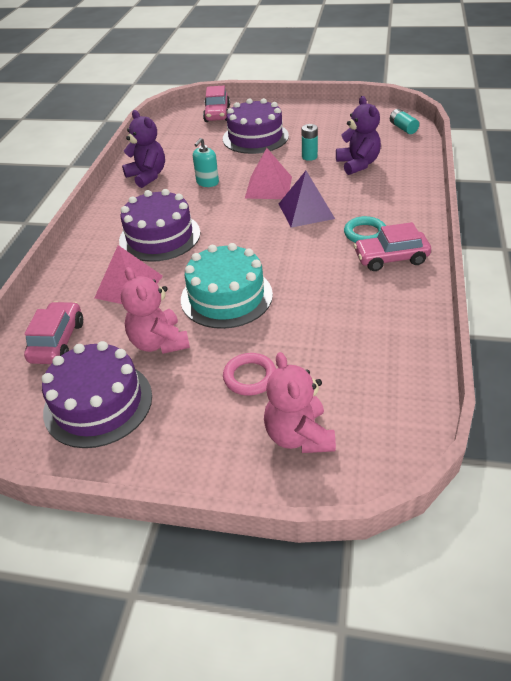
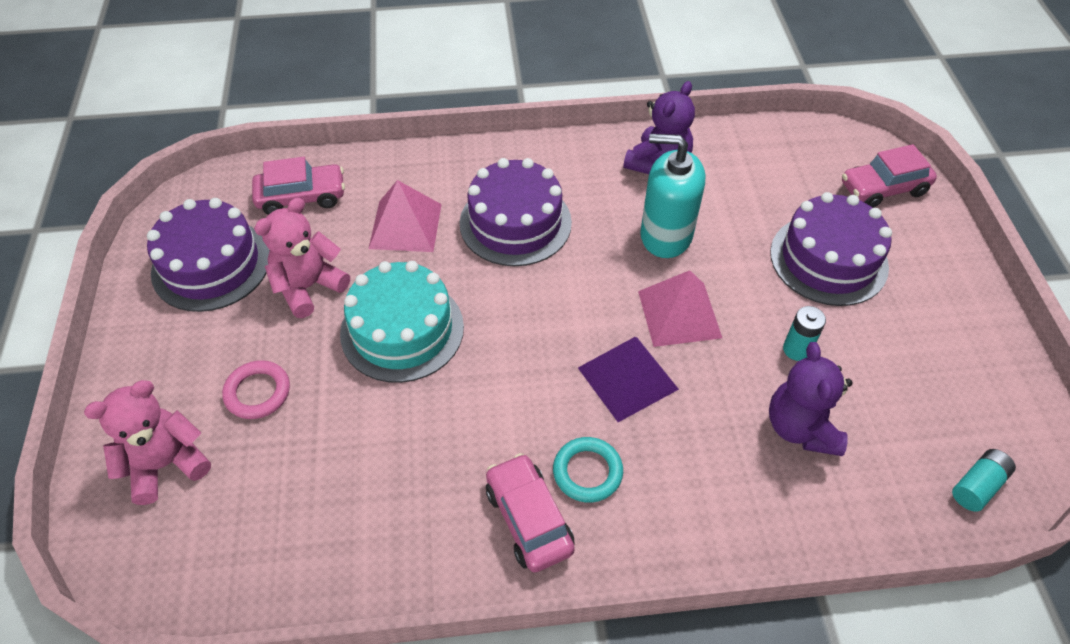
camera: 70 degrees right, 10 degrees up
(207, 182) = (665, 235): turquoise soap dispenser -> turquoise soap dispenser, size x1.74
(358, 164) = (801, 427): purple teddy bear -> purple teddy bear turned 120 degrees clockwise

